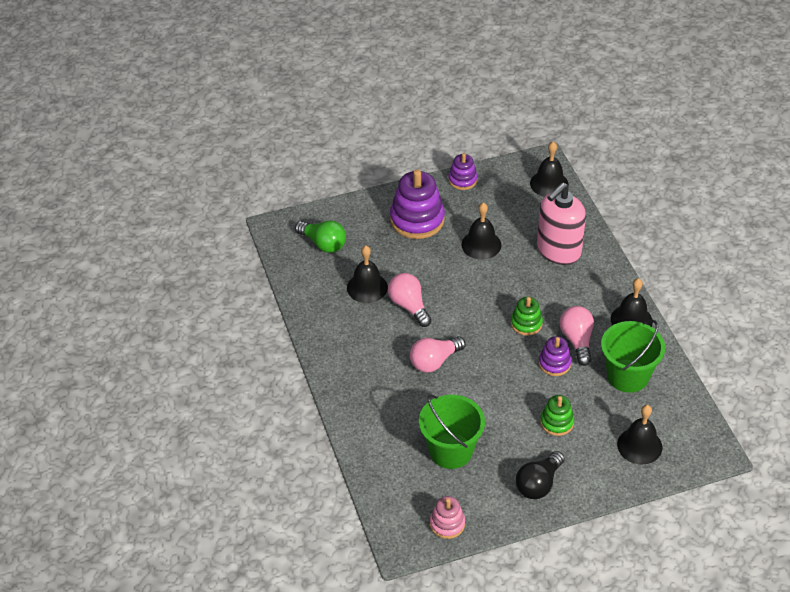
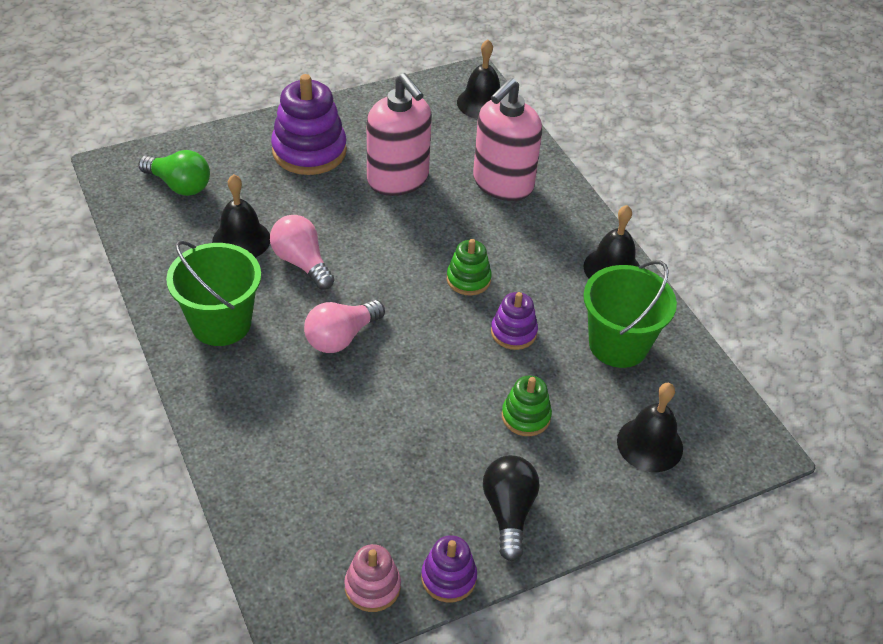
camera: 10 degrees left, 0 degrees up
(451, 451) = (372, 468): green bucket -> green bucket (221, 323)
(462, 180) = (368, 101): purple stacking toy -> purple stacking toy (448, 577)
(481, 244) = (398, 179): black bell -> pink soap dispenser
(538, 484) = (508, 512): black light bulb -> black light bulb turned 150 degrees clockwise
(577, 340) = (541, 299): pink light bulb -> none

